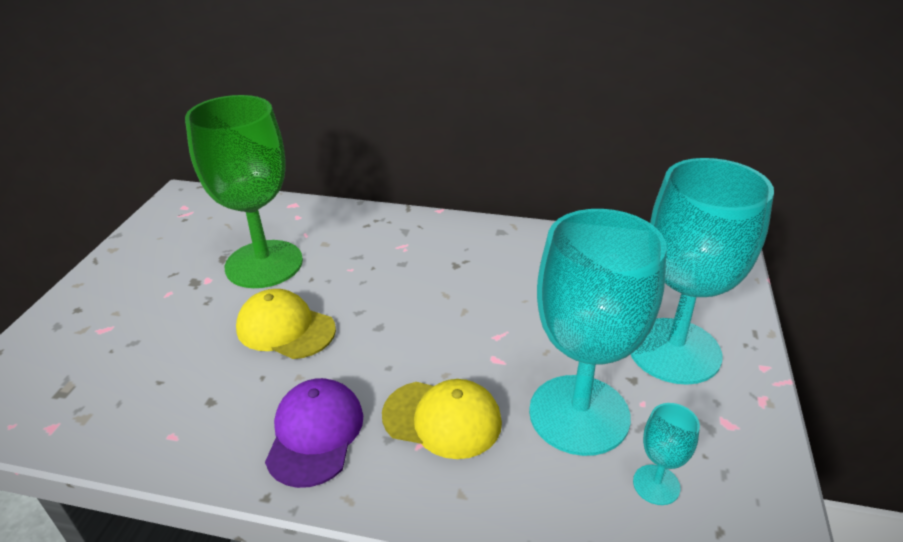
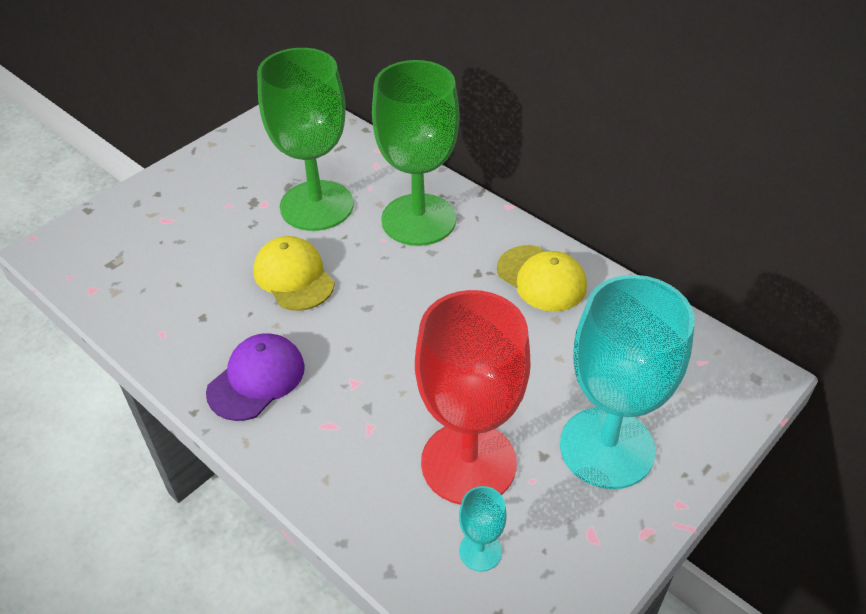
camera: 30 degrees right, 10 degrees up
(370, 244) = (418, 220): none -> green goblet
(442, 419) = (357, 413): yellow cap -> yellow cap (541, 278)
(579, 414) = (468, 463): turquoise goblet -> red goblet

